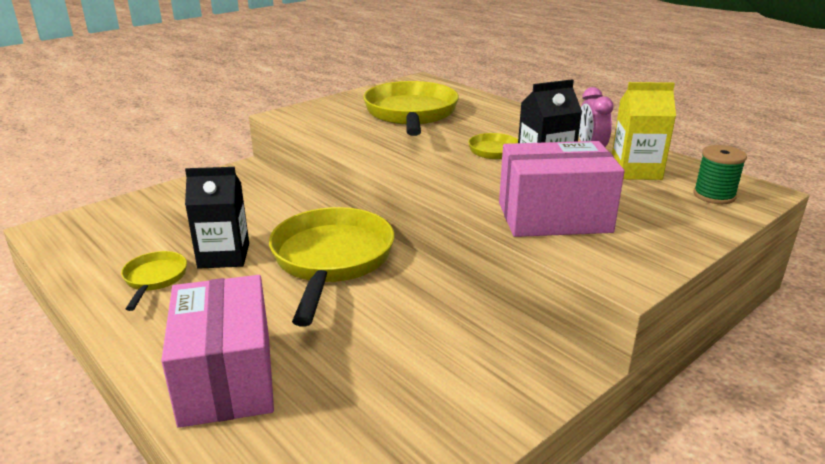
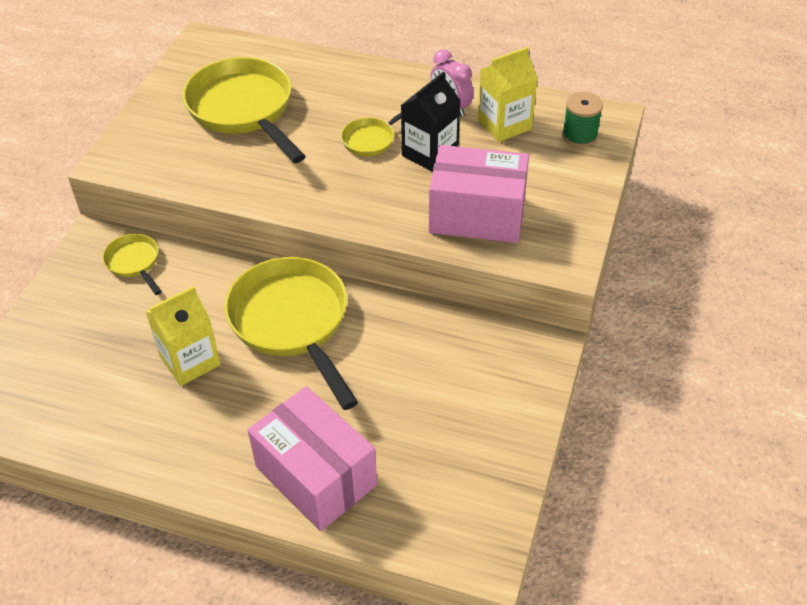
camera: 30 degrees left, 20 degrees up
(154, 279) = (154, 415): yellow pan -> yellow pan (134, 263)
(224, 256) = (190, 361): black carton -> yellow carton
(554, 217) = (477, 215): pink box -> pink box turned 45 degrees clockwise

